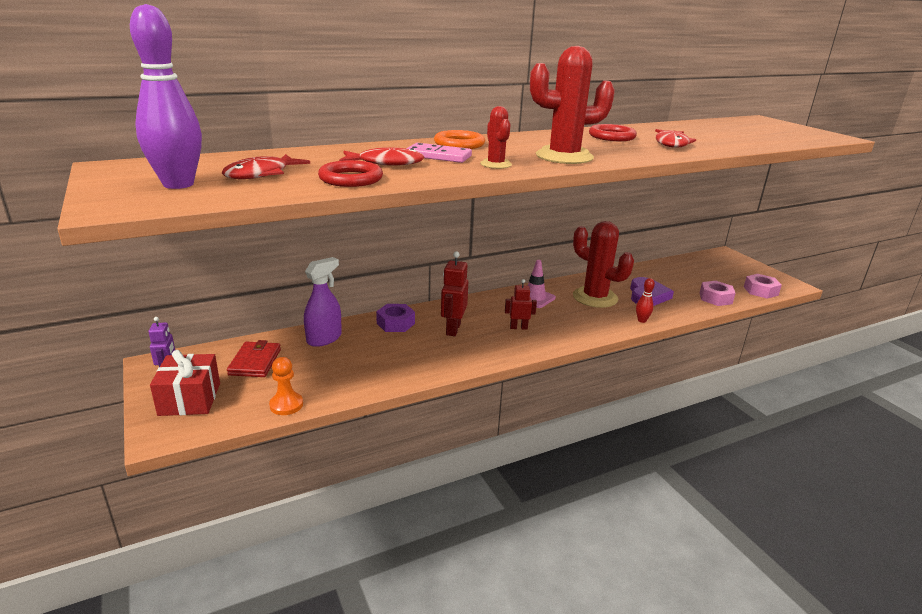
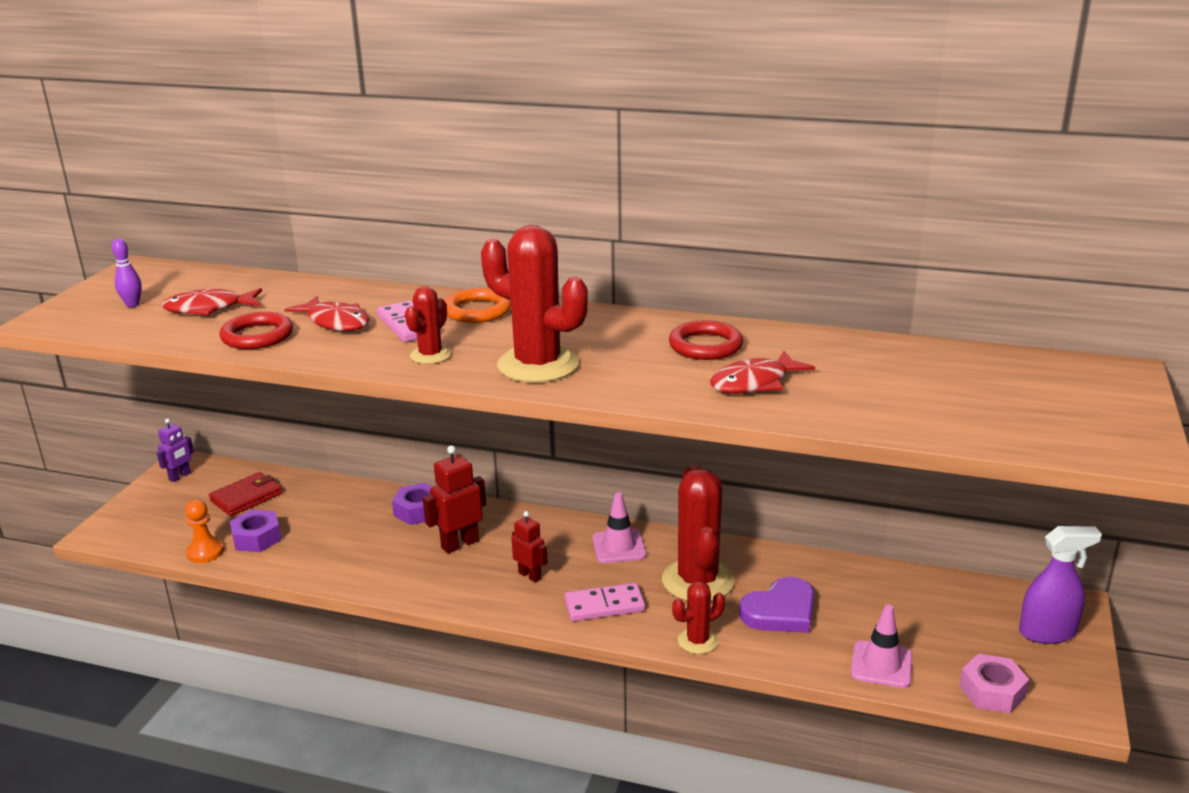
camera: 45 degrees right, 0 degrees up
(178, 184) = (132, 304): purple bowling pin -> purple bowling pin, size x0.44
(189, 399) = (157, 510): red gift -> none
(311, 380) = (257, 538): none -> purple nut
(324, 338) = (332, 498): purple spray bottle -> purple spray bottle (1047, 632)
(578, 324) = (604, 605): none -> pink domino
(642, 320) = (697, 641): red bowling pin -> red cactus
(715, 298) = (881, 665): pink nut -> pink traffic cone

